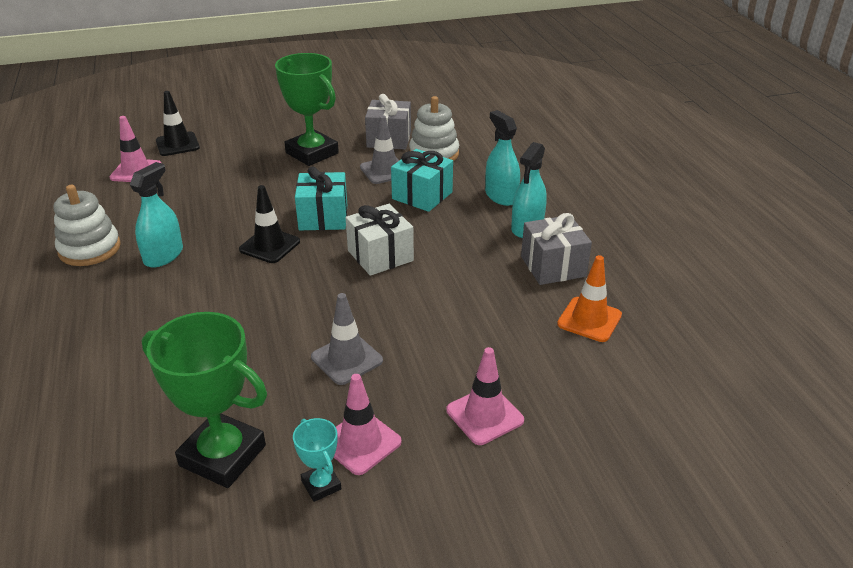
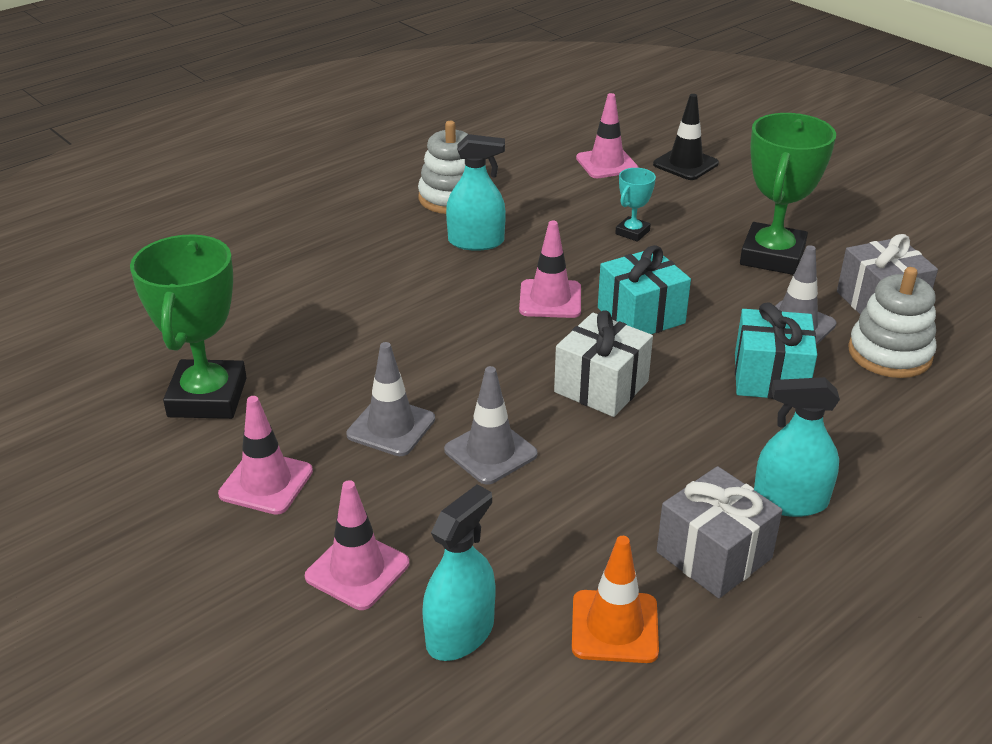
camera: 65 degrees right, 0 degrees up
(269, 245) = (550, 299): black traffic cone -> pink traffic cone
(321, 485) = (194, 476): turquoise trophy -> turquoise trophy (632, 232)
(409, 321) = (490, 452): none -> grey traffic cone
(501, 196) = (847, 451): turquoise spray bottle -> turquoise spray bottle (460, 633)

